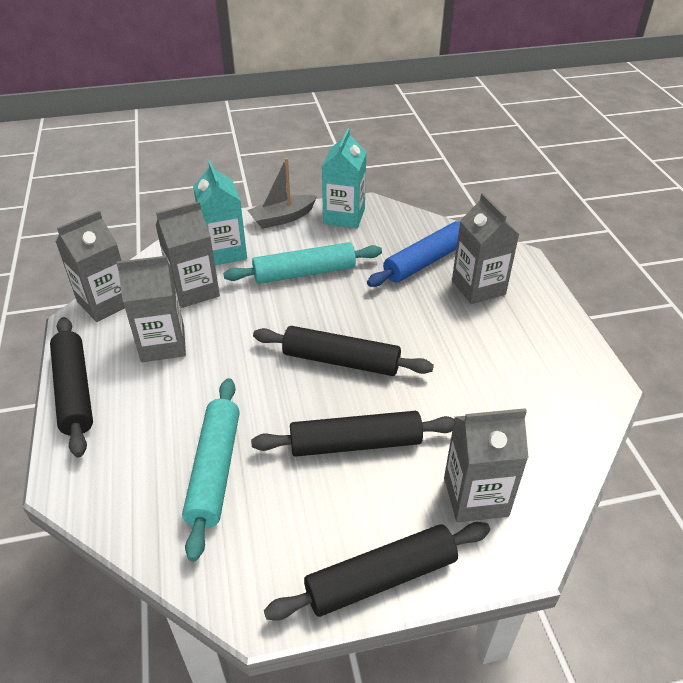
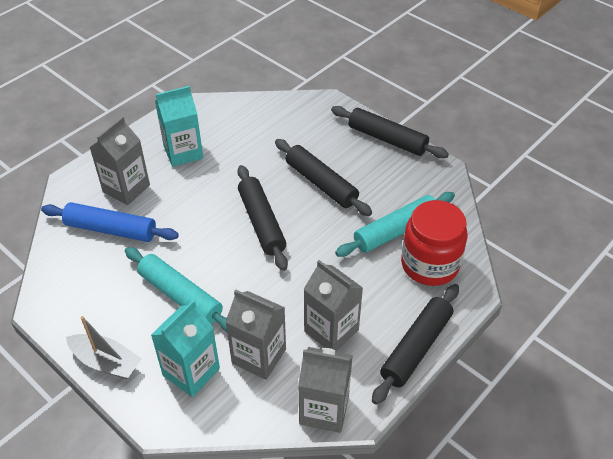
camera: 125 degrees left, 5 degrees up
(139, 469) = (429, 264): none -> red jar
(344, 216) = (74, 316): turquoise carton -> turquoise carton (183, 152)
(475, 496) = (311, 127): grey carton -> none

